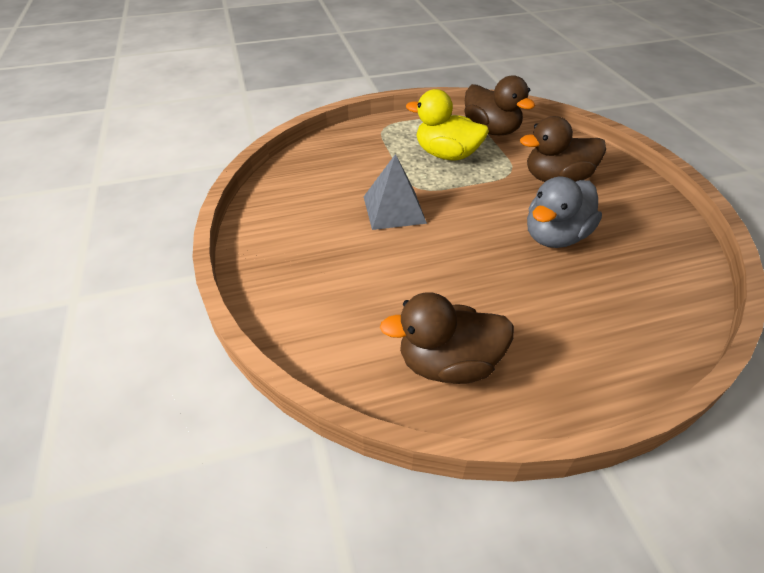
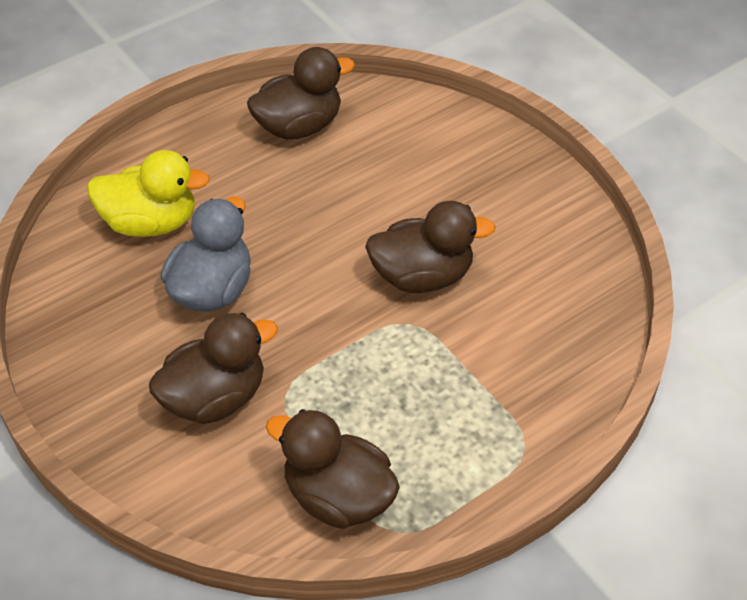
camera: 160 degrees right, 5 degrees up
(394, 209) = (422, 276): grey pyramid -> brown duck
(446, 155) = (393, 405): yellow duck -> yellow duck (151, 222)

